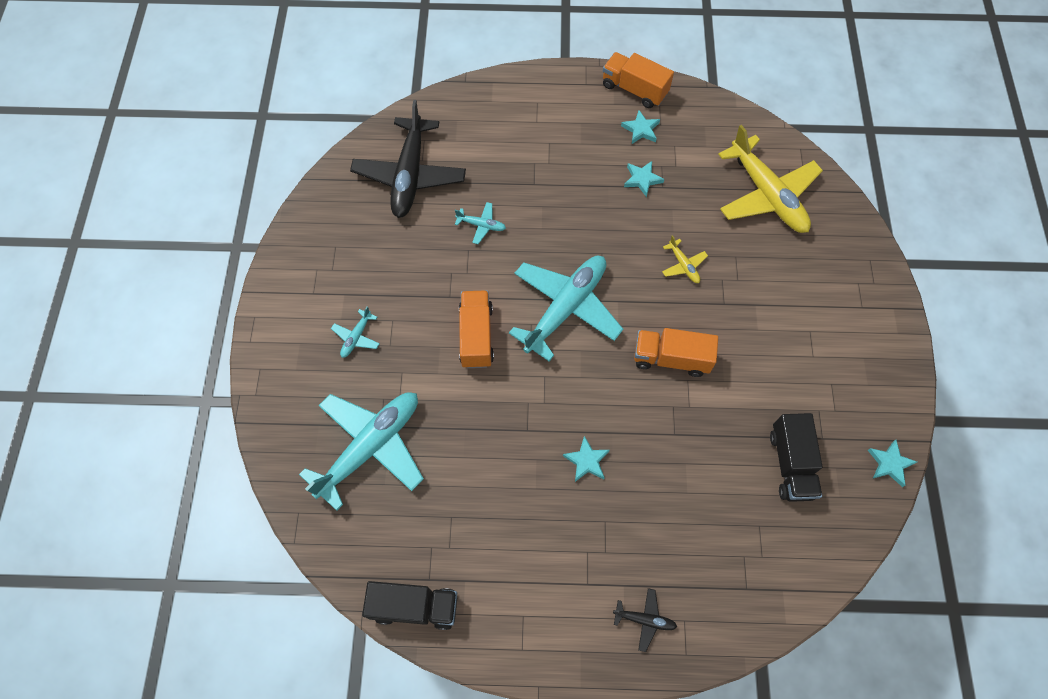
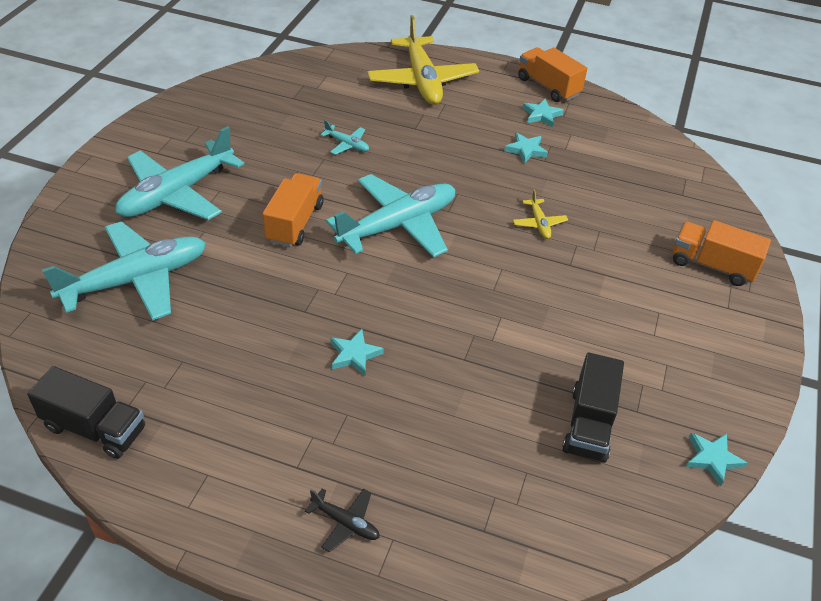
camera: 15 degrees right, 20 degrees down
(356, 337) = (177, 194): turquoise plane -> turquoise plane, size x2.38
(410, 175) = (299, 95): black plane -> none
(671, 358) = (490, 294): orange truck -> orange truck (712, 265)
(767, 195) = (654, 192): yellow plane -> yellow plane (422, 81)

